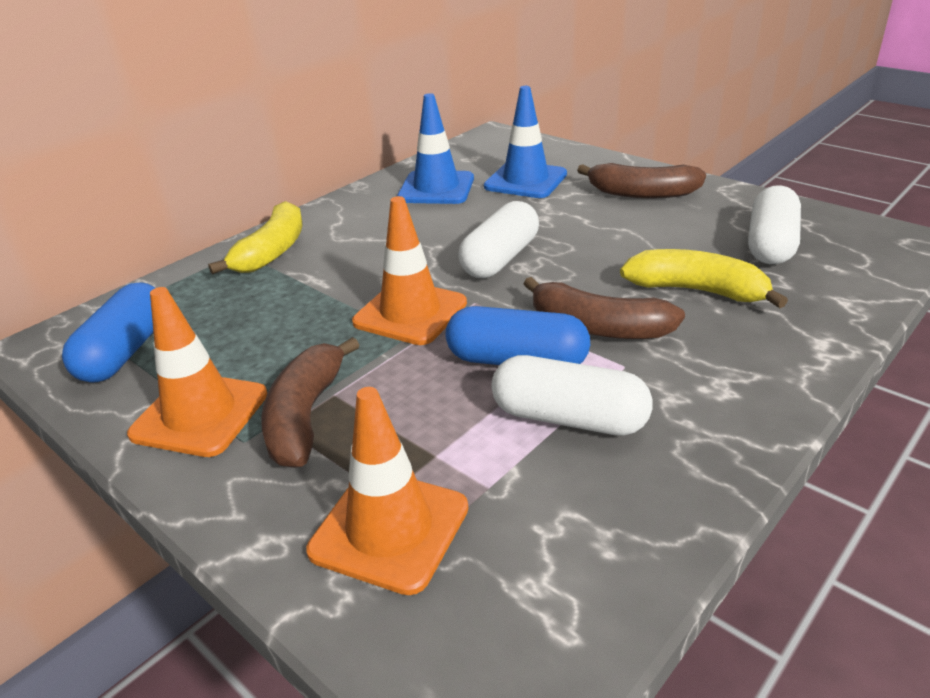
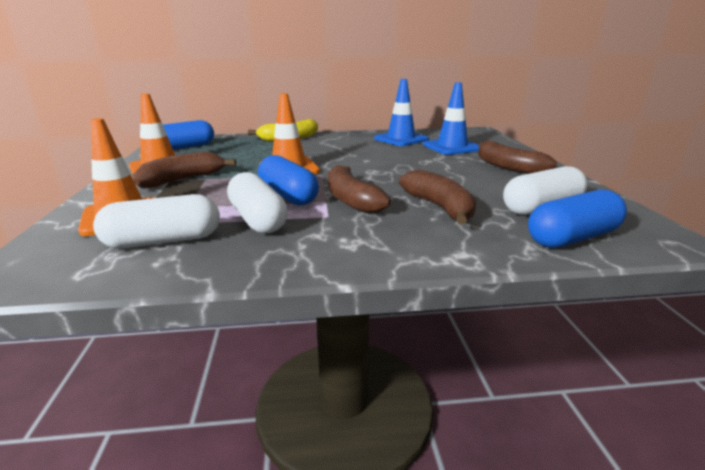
camera: 40 degrees right, 10 degrees down
(500, 258) = (369, 166): white capsule -> white capsule (163, 241)
(697, 290) = (440, 207): yellow banana -> brown banana
(852, 273) = (572, 238): none -> blue capsule

